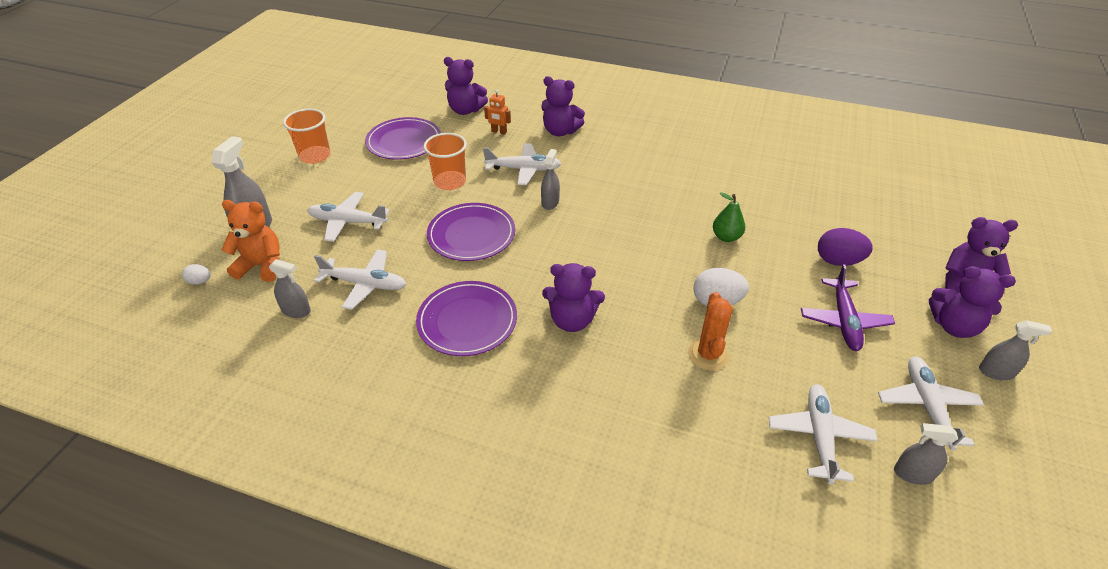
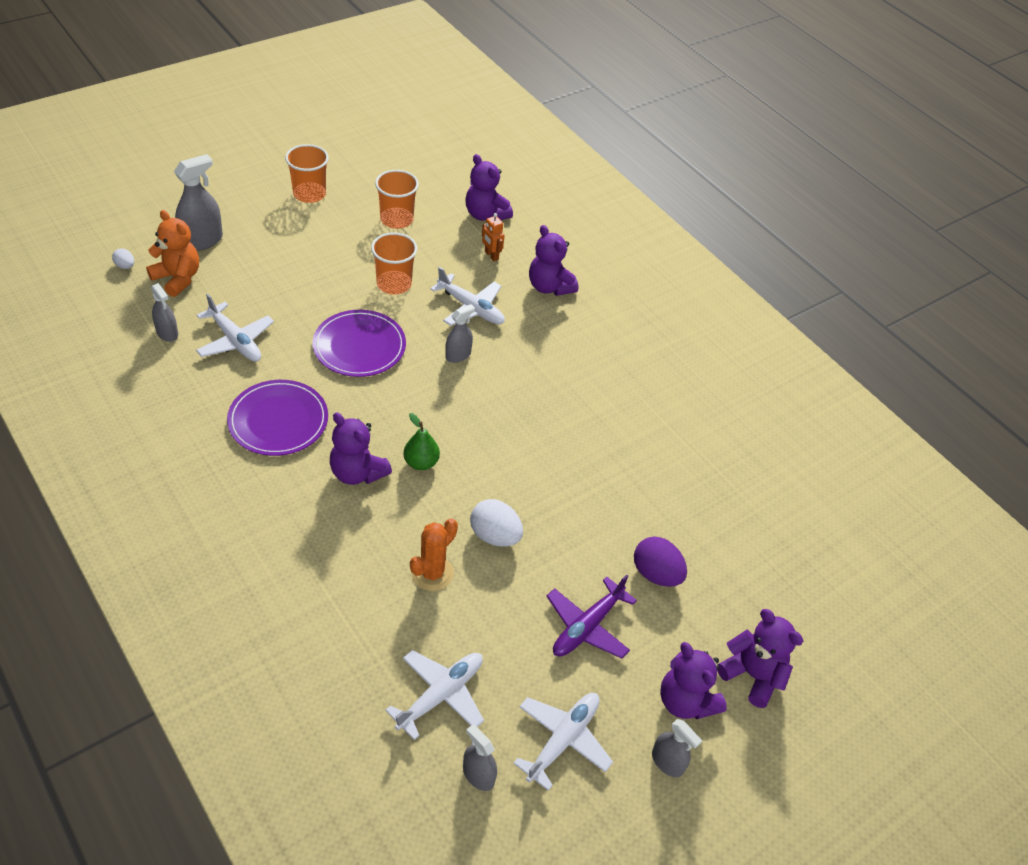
camera: 30 degrees right, 5 degrees up
(348, 222) = (275, 276): white plane -> none
(404, 141) = (396, 219): purple plate -> orange cup
(726, 237) = (578, 485): green pear -> green pear (421, 463)

